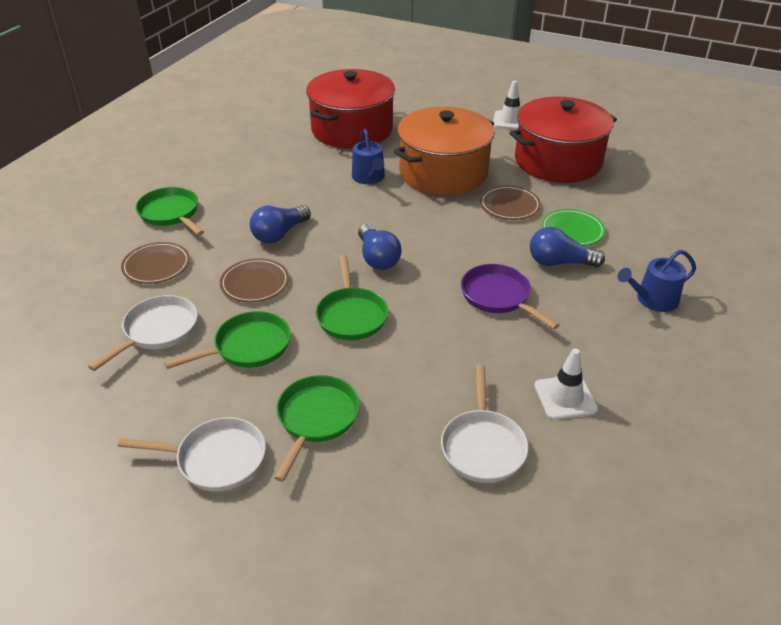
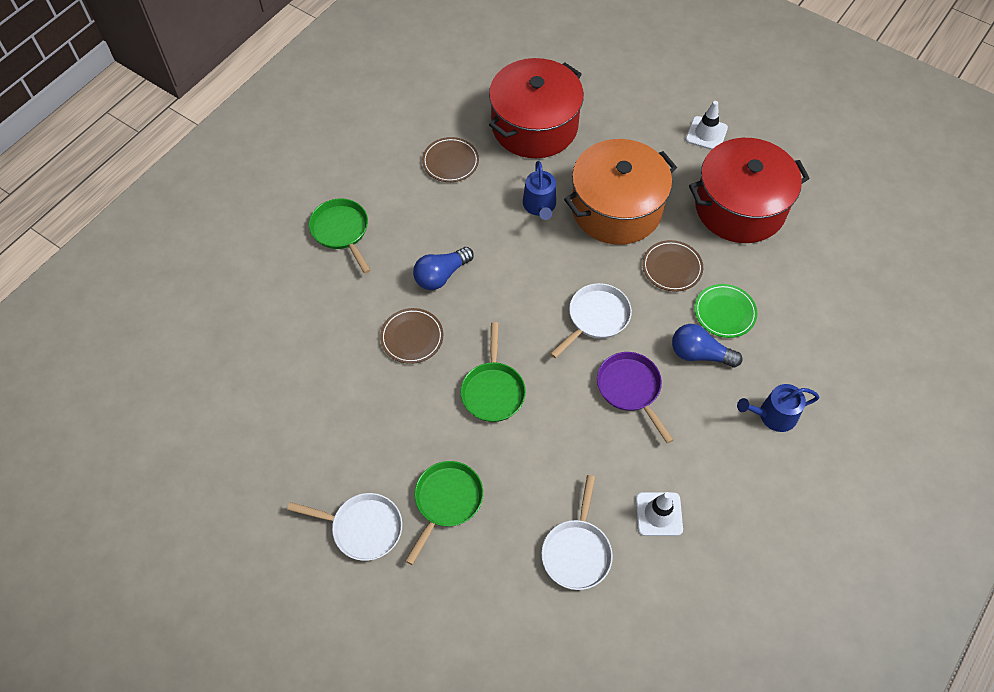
camera: 10 degrees right, 20 degrees up
(156, 266) = (325, 301): brown plate -> brown plate (450, 162)
(158, 331) = (323, 382): white pan -> white pan (596, 318)
(248, 347) = (398, 413): green pan -> none
(377, 258) = (528, 322): blue light bulb -> none

